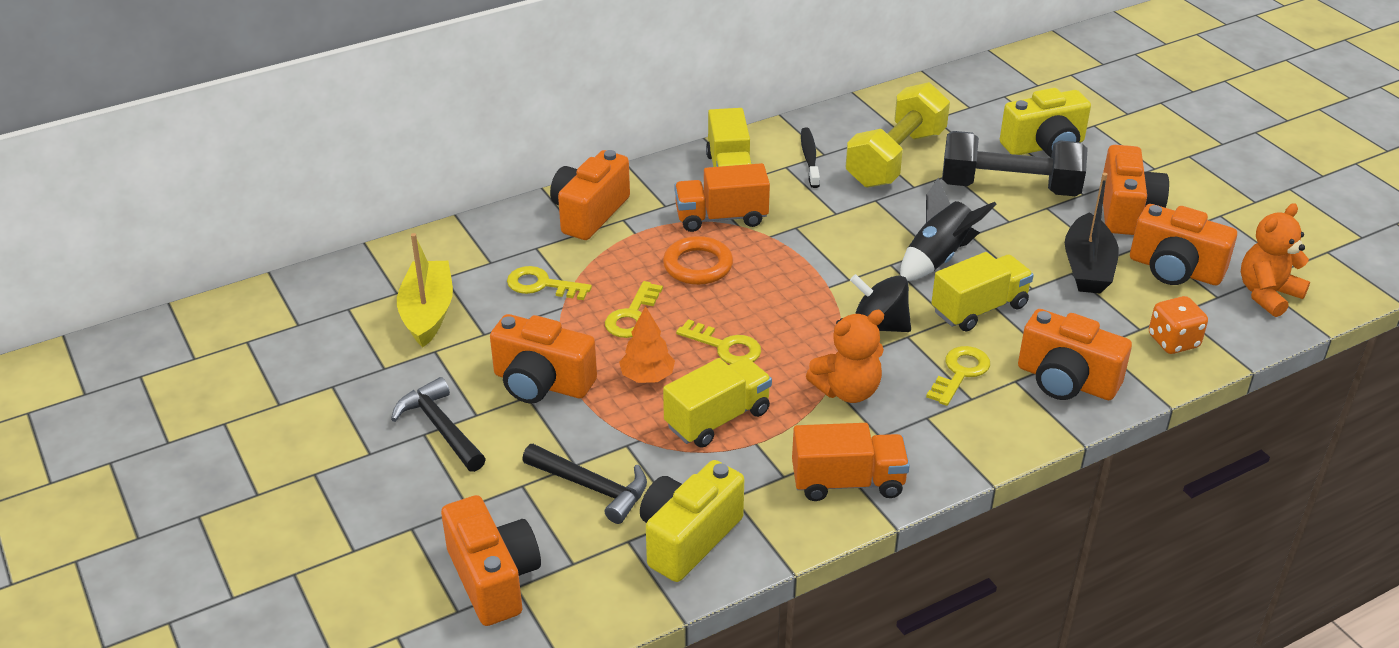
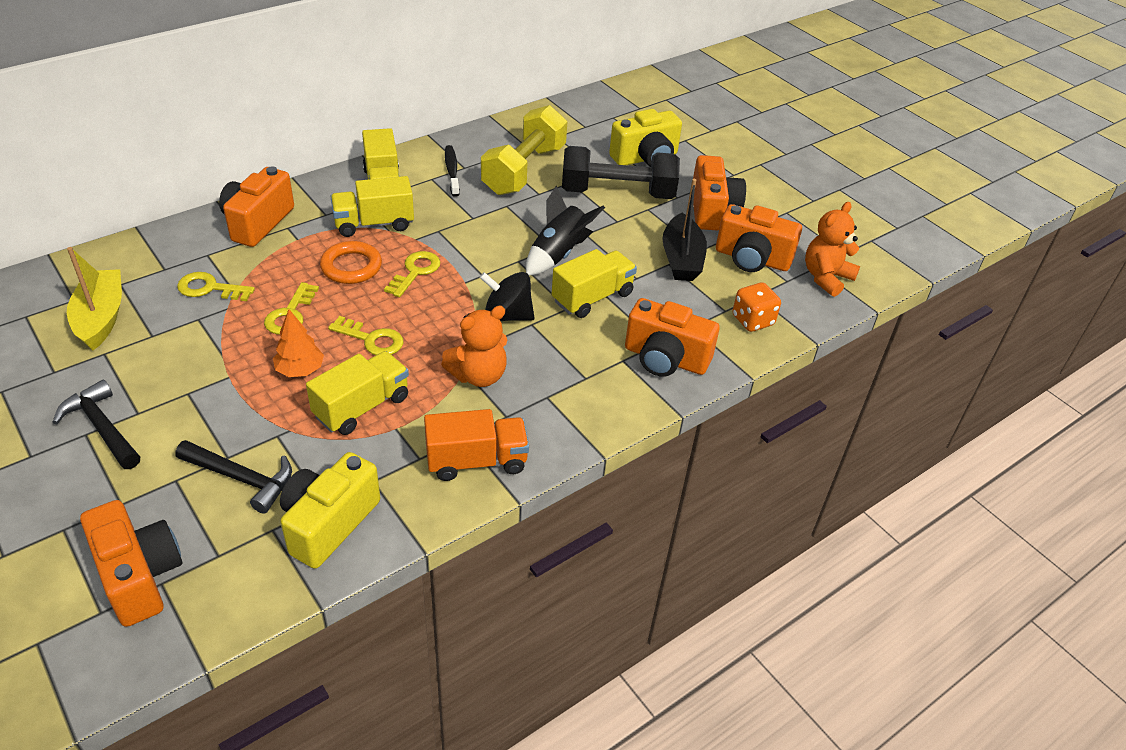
camera: 10 degrees left, 5 degrees up
(542, 383) = (202, 380): orange camera -> none
(721, 217) = (374, 224): orange truck -> yellow truck
(960, 373) = (576, 355): yellow key -> yellow key (415, 272)

